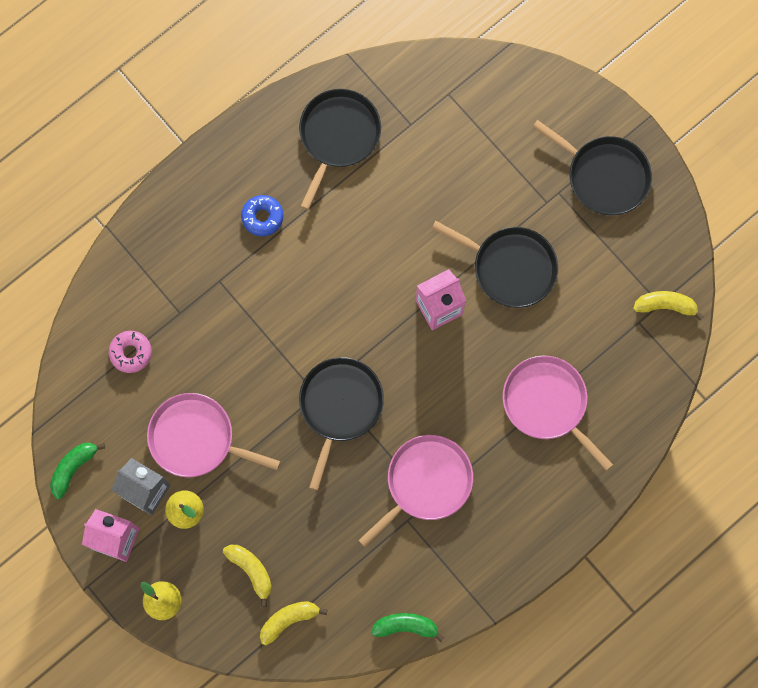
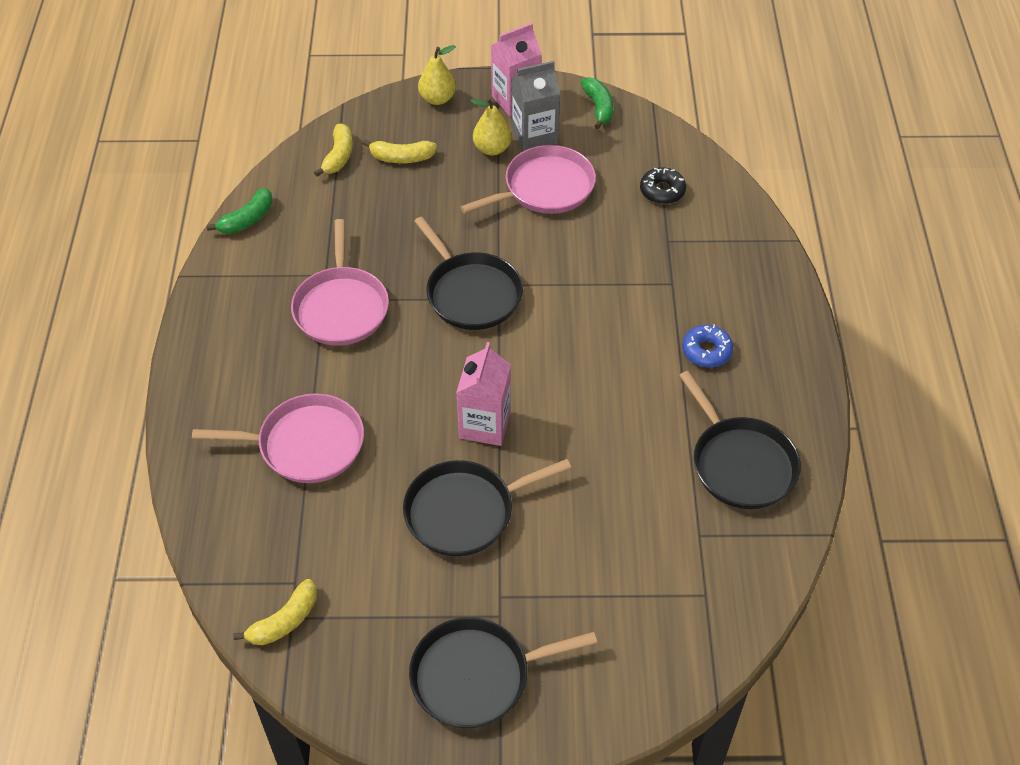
camera: 130 degrees right, 25 degrees down
(131, 353) = (662, 191): pink donut -> black donut

